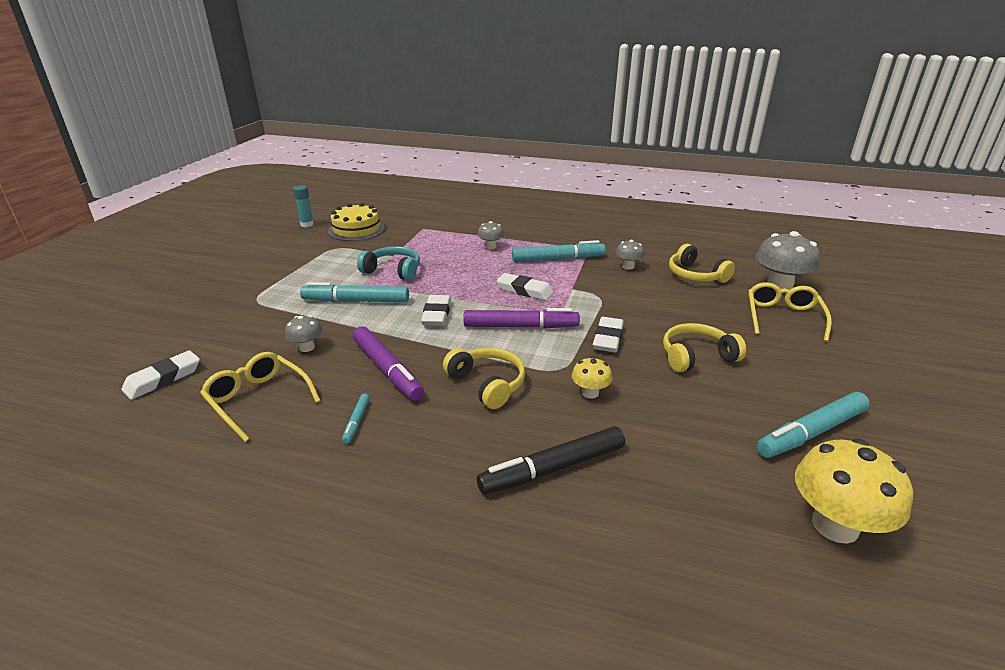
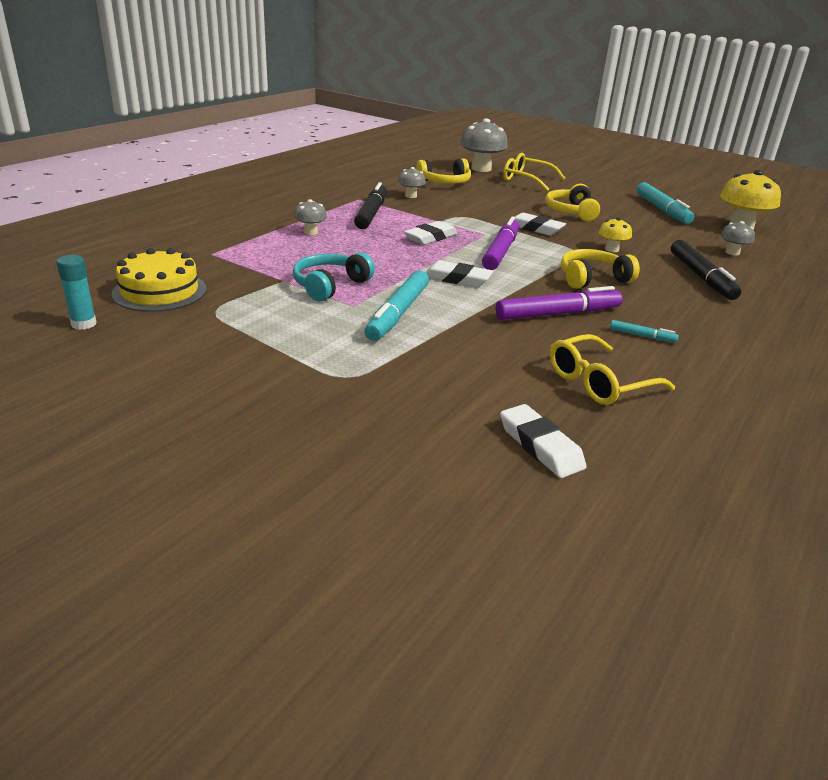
camera: 75 degrees left, 0 degrees up
(307, 347) = (497, 350): grey mushroom -> grey mushroom (732, 252)
(558, 259) = (371, 213): turquoise marker -> black marker

